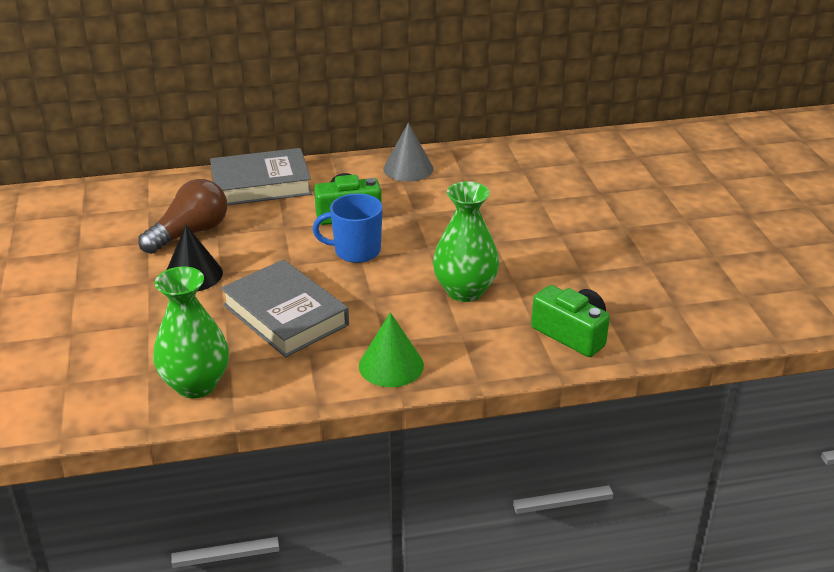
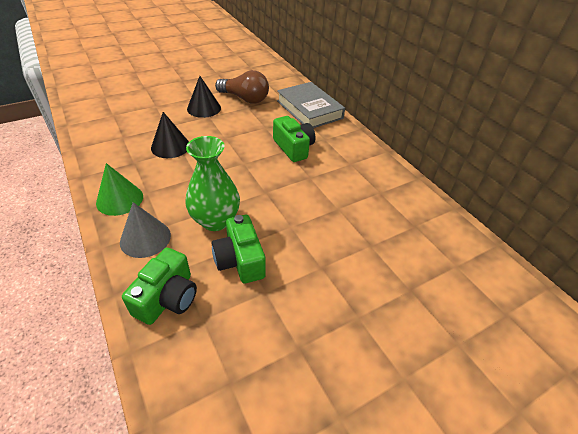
camera: 70 degrees right, 10 degrees up
(196, 384) = (101, 131): green vase -> none
(285, 315) = (170, 146): grey book -> black cone
(356, 251) = (249, 160): blue mug -> none
(408, 168) = (369, 163): grey cone -> grey cone (145, 238)
(534, 281) = (240, 260): none -> green camera

